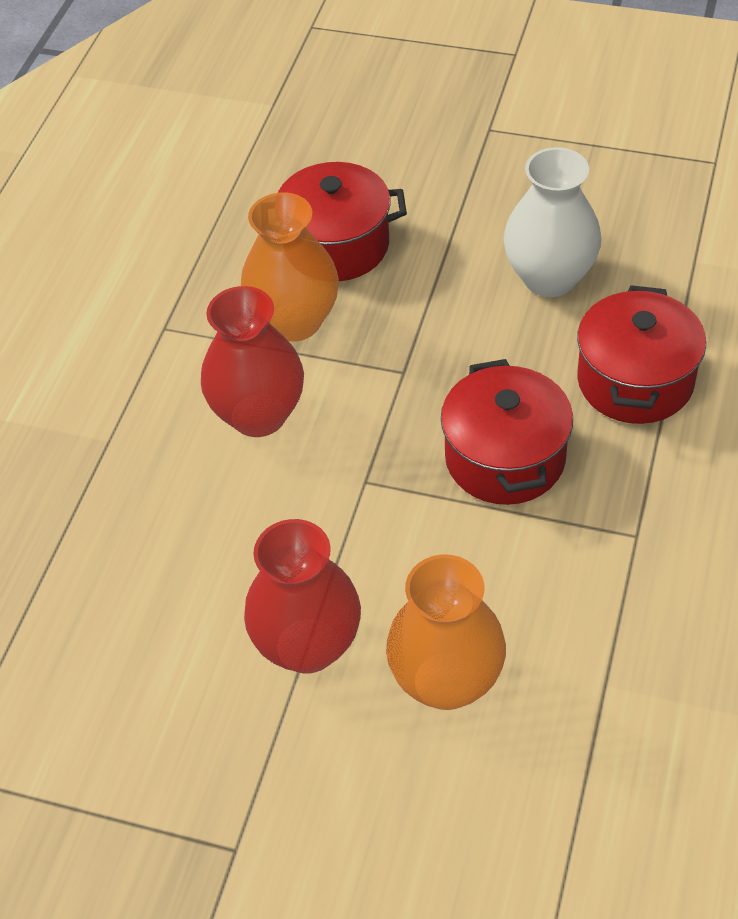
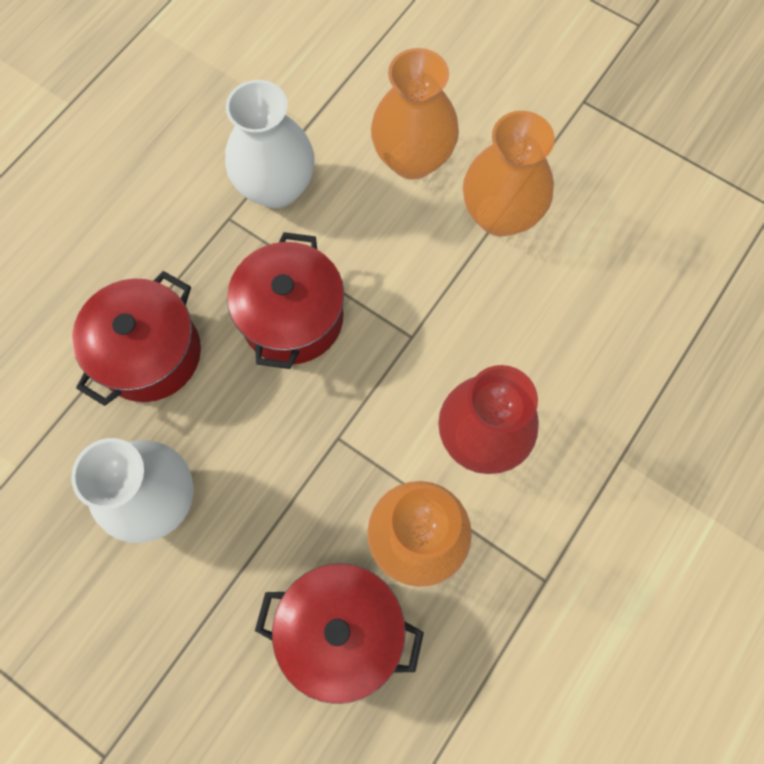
camera: 165 degrees left, 20 degrees up
(308, 645) = (500, 215): red vase -> orange vase
(600, 588) = (276, 187): none -> white vase

